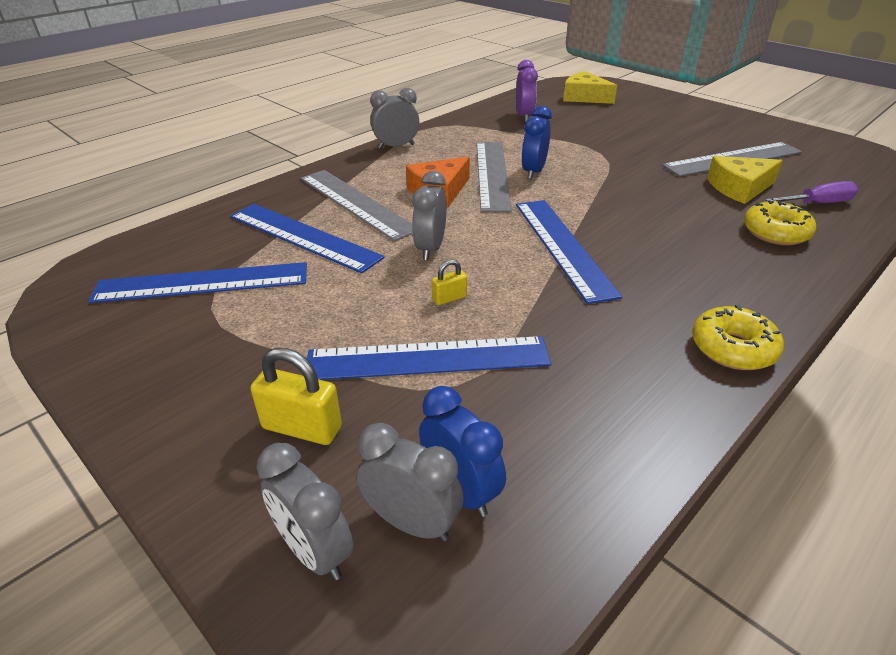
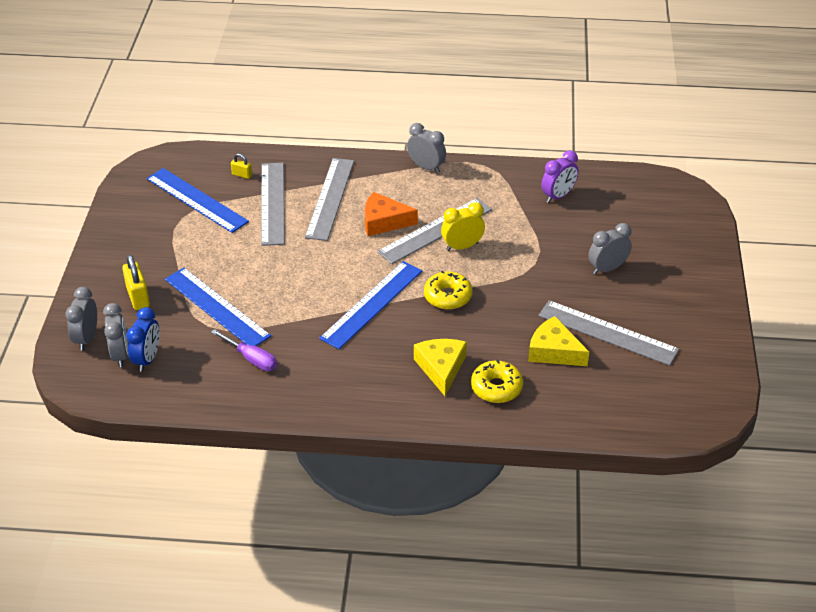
camera: 50 degrees right, 5 degrees up
(303, 236) = (272, 203): blue ruler -> grey ruler
(430, 248) = (312, 255): grey clock -> grey clock (607, 268)
(449, 298) = (272, 288): yellow padlock -> yellow padlock (242, 175)
(533, 172) = (462, 246): blue clock -> yellow clock
(584, 97) = (646, 207): yellow cheese -> yellow cheese (441, 368)
(733, 348) = (332, 406): yellow donut -> yellow donut (447, 296)
(817, 204) = (571, 396): purple screwdriver -> purple screwdriver (251, 359)

